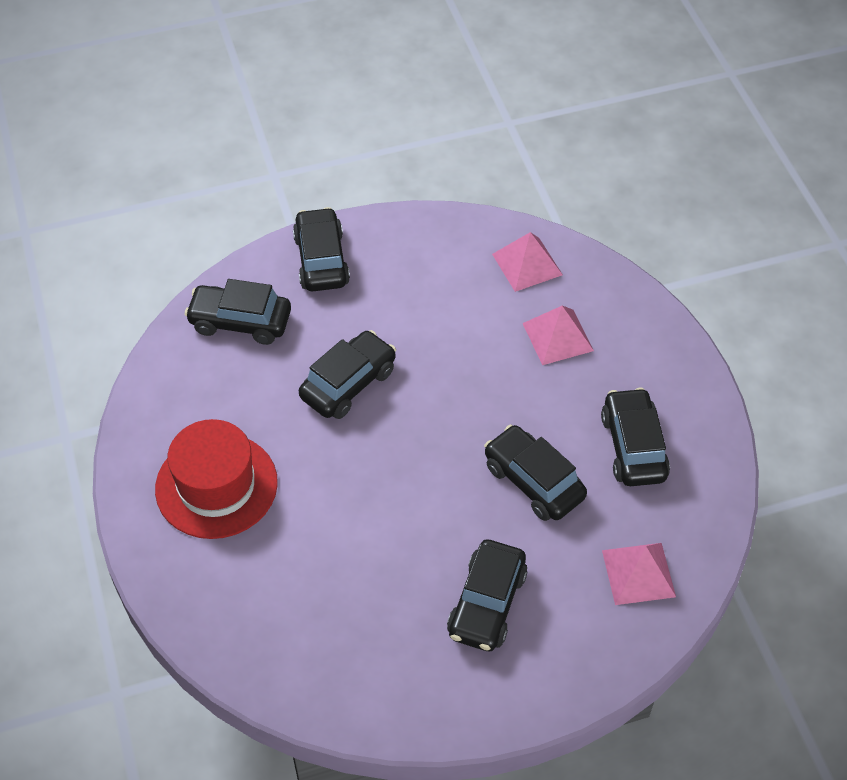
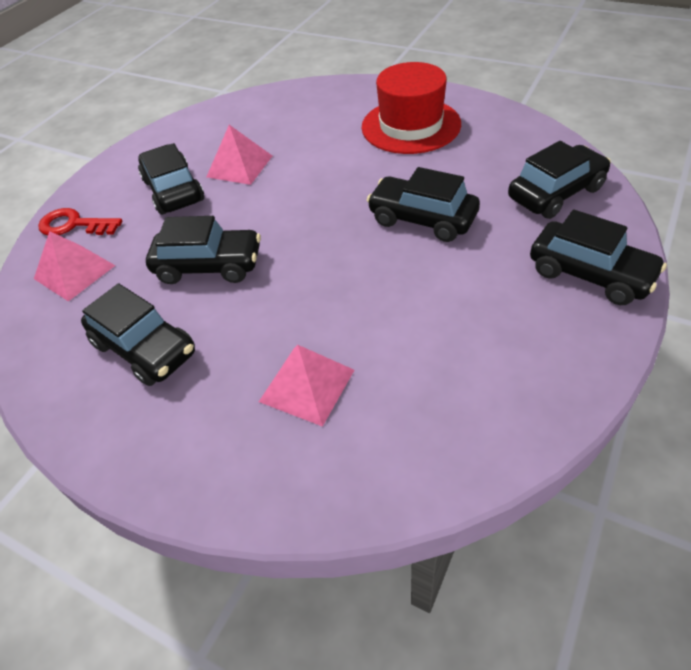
camera: 140 degrees right, 5 degrees down
(348, 384) = (422, 219): black car -> black car turned 120 degrees clockwise
(527, 264) = (424, 434): pink pyramid -> pink pyramid (239, 166)
(604, 641) = (74, 225): none -> red key

